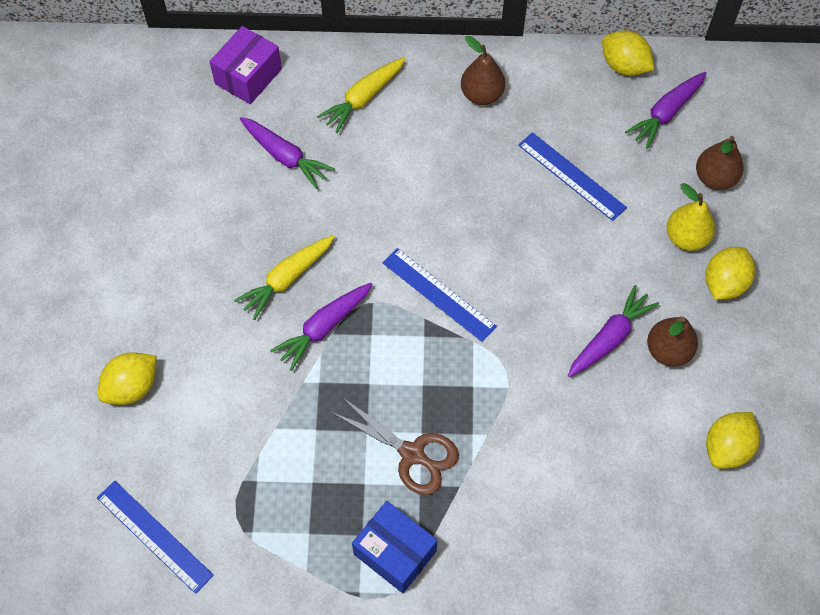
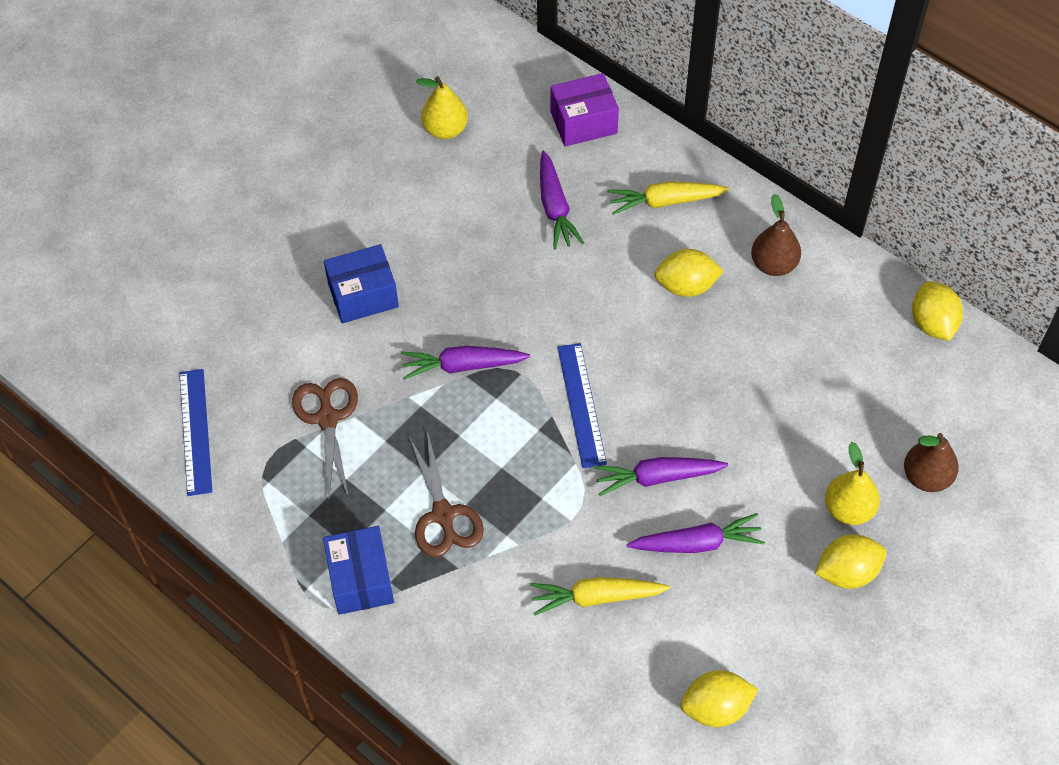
camera: 40 degrees right, 5 degrees down
(132, 387) = (276, 309): yellow lemon -> yellow lemon (686, 286)
(143, 150) = (445, 129): none -> yellow pear
(195, 327) = (363, 295): none -> blue box
(254, 445) = (327, 418): none -> brown scissors
(287, 279) = (468, 307): yellow carrot -> yellow carrot (596, 597)
(571, 176) = (791, 386): blue ruler -> none
(666, 113) = (933, 390): purple carrot -> purple carrot (657, 478)
(668, 351) = (739, 591): brown pear -> none

